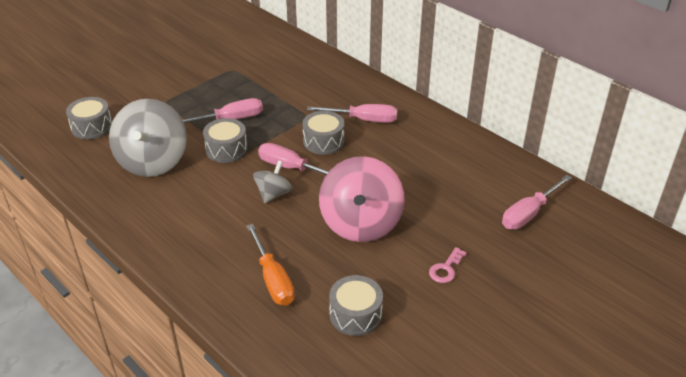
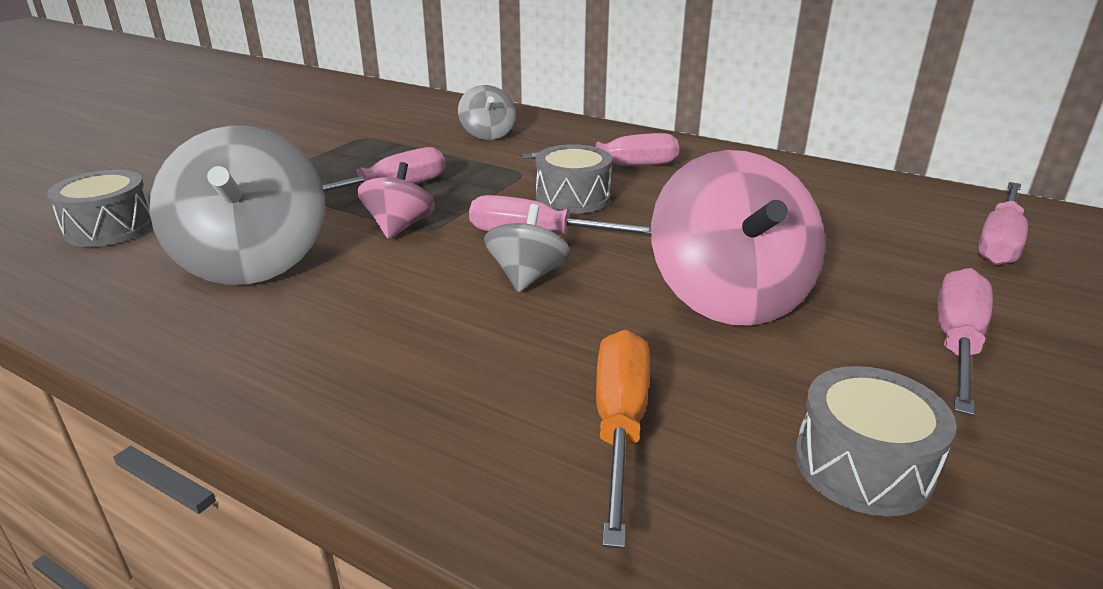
camera: 15 degrees left, 10 degrees down
(226, 149) = (399, 227): grey drum -> pink spinning top
(273, 279) = (619, 425): orange screwdriver -> orange screwdriver turned 135 degrees counterclockwise
(302, 78) = (488, 134): none -> grey spinning top
(446, 269) = (956, 343): pink key -> pink screwdriver

